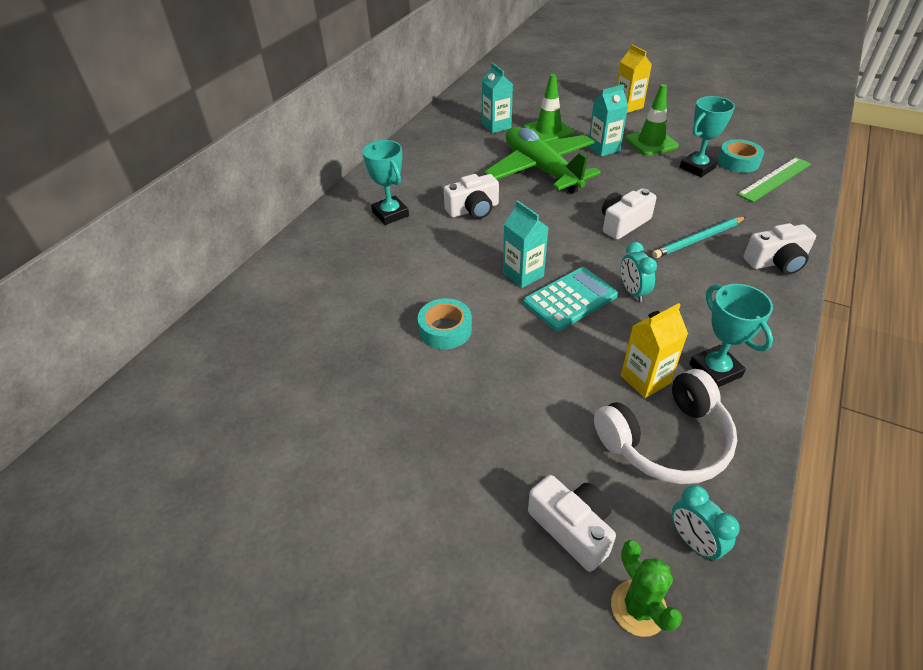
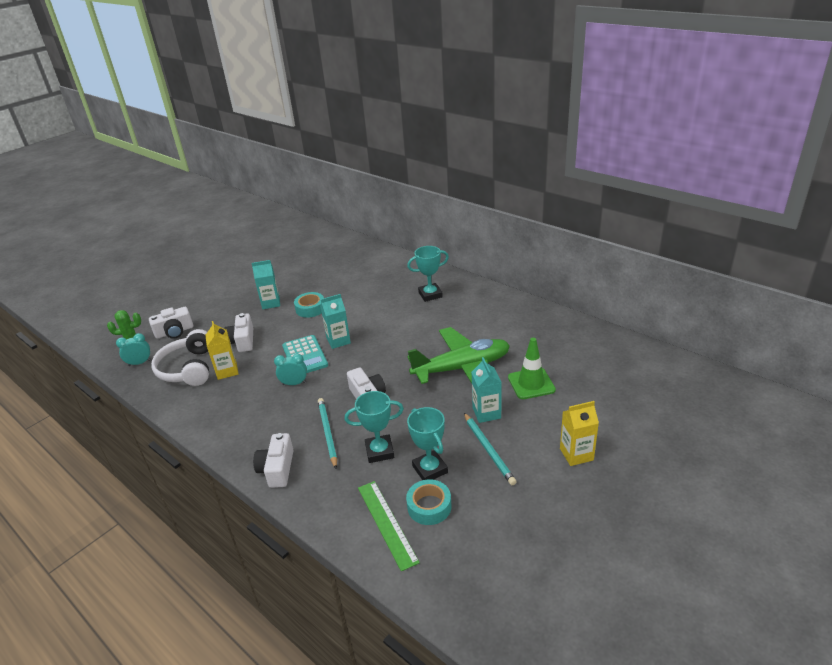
camera: 105 degrees right, 10 degrees down
(473, 209) = (420, 328): white camera -> white camera (242, 341)
(496, 126) = (547, 353): turquoise carton -> turquoise carton (271, 303)
(651, 142) = (488, 450): green traffic cone -> turquoise pencil
(715, 370) = (212, 400): turquoise trophy -> turquoise trophy (379, 451)

